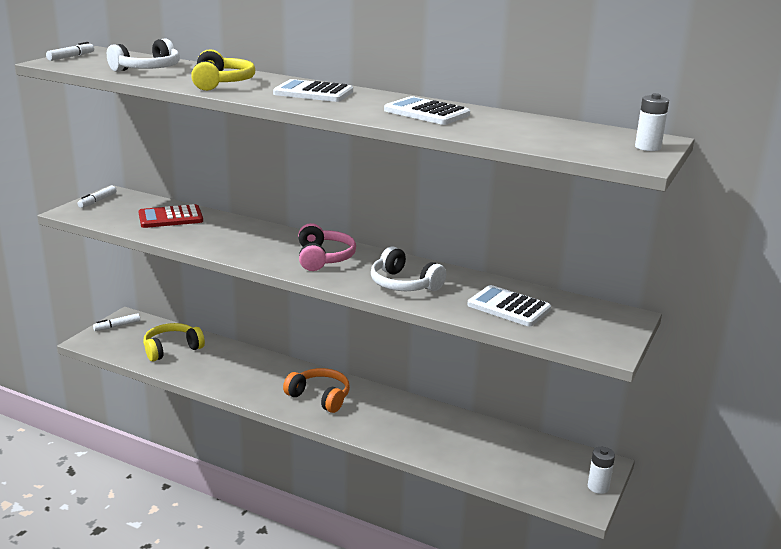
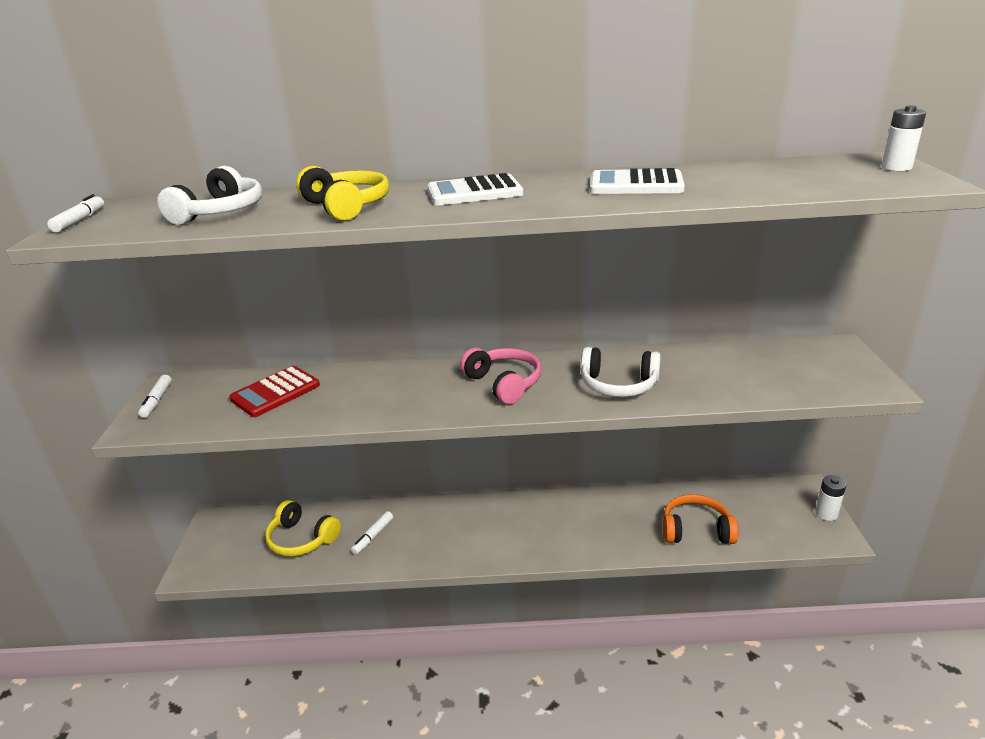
camera: 25 degrees left, 5 degrees up
(117, 326) = (211, 536): white marker -> white marker (373, 536)
(172, 349) = (302, 539): yellow headphones -> yellow headphones turned 90 degrees counterclockwise
(320, 397) = (509, 529): orange headphones -> orange headphones (696, 530)
(508, 307) = (739, 374): white calculator -> none

